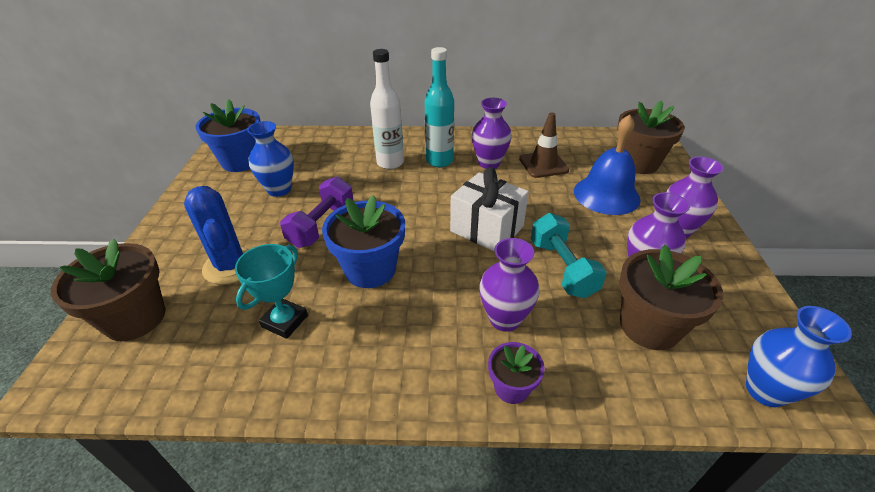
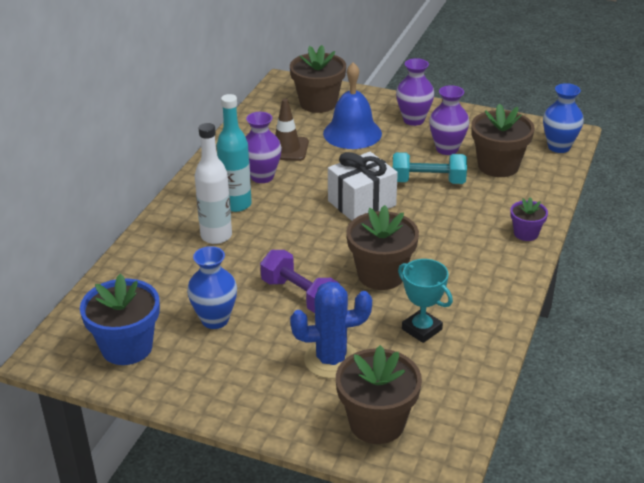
camera: 70 degrees left, 5 degrees down
(370, 269) = (381, 275): blue flower pot -> brown flower pot
(504, 319) = (467, 221): purple vase -> none

